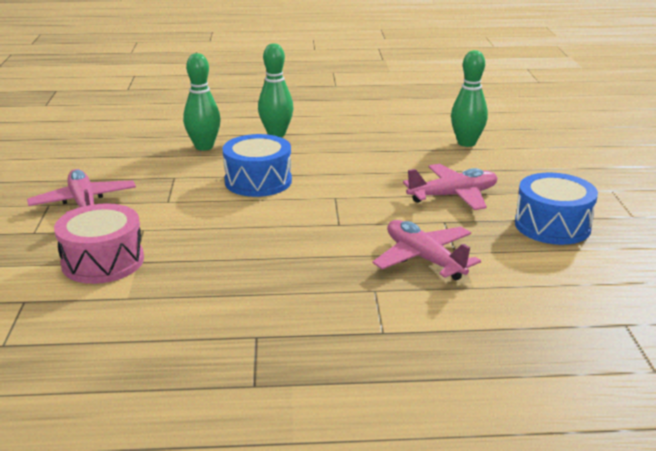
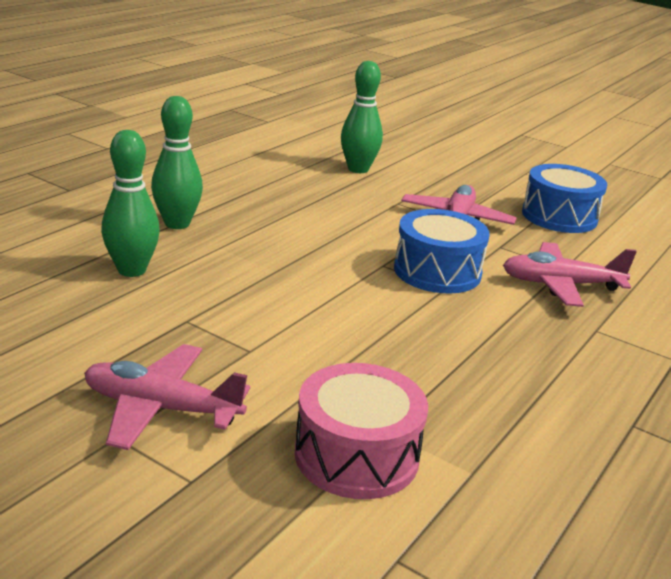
camera: 55 degrees left, 0 degrees up
(258, 181) = (283, 282): blue drum -> blue drum (437, 271)

